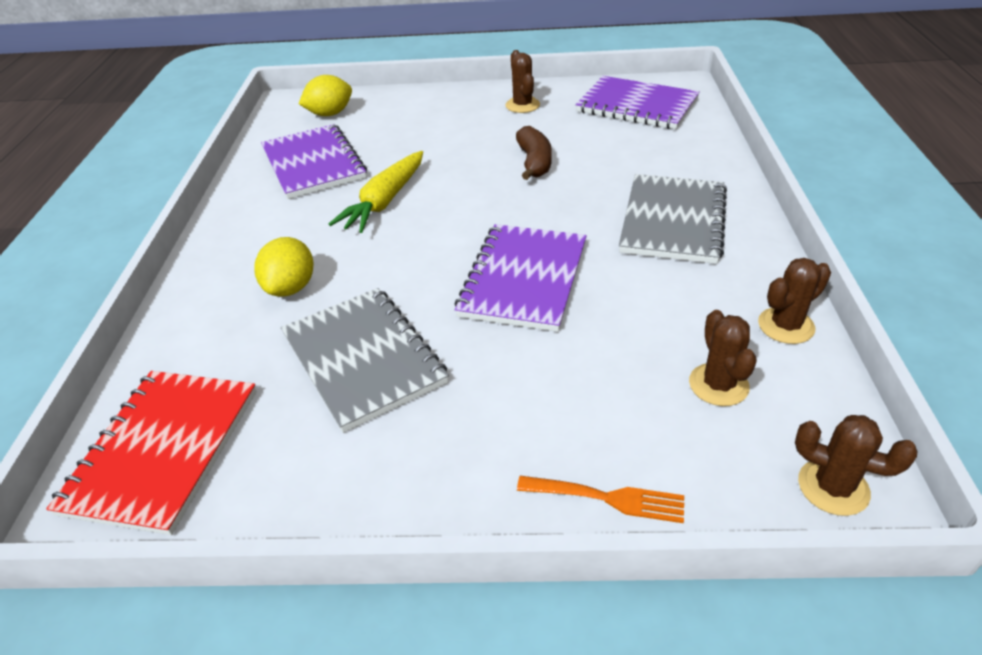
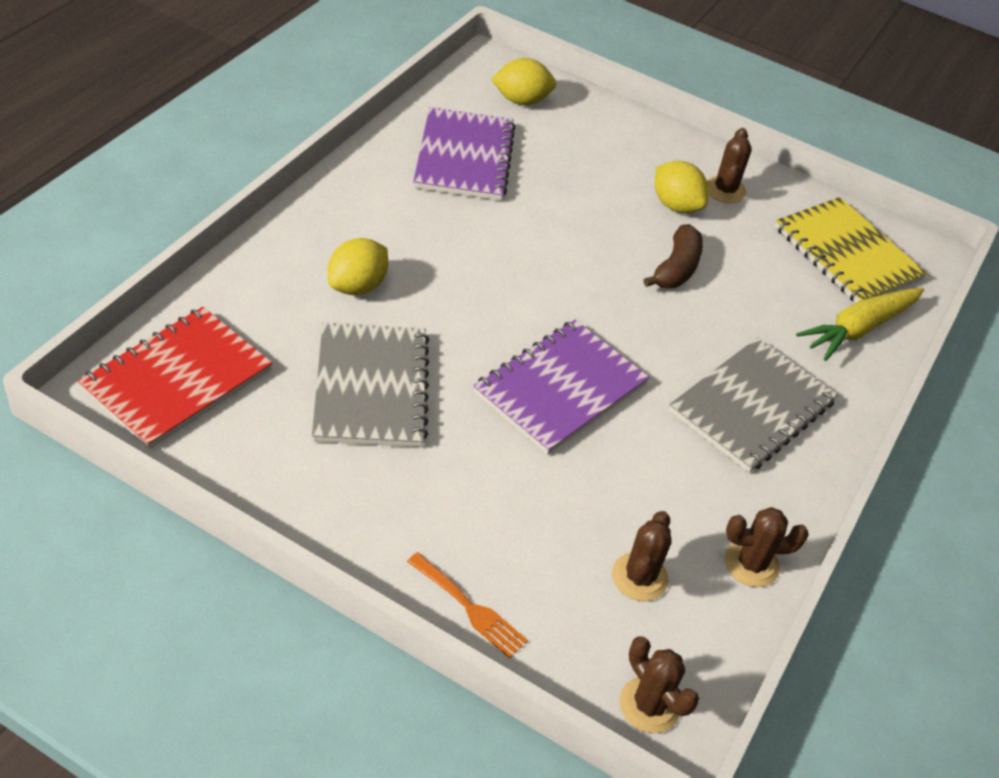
camera: 20 degrees right, 5 degrees up
(385, 201) = (500, 237): yellow carrot -> yellow carrot (859, 329)
(497, 127) = (675, 205): none -> yellow lemon
(637, 106) = (846, 254): purple notebook -> yellow notebook

